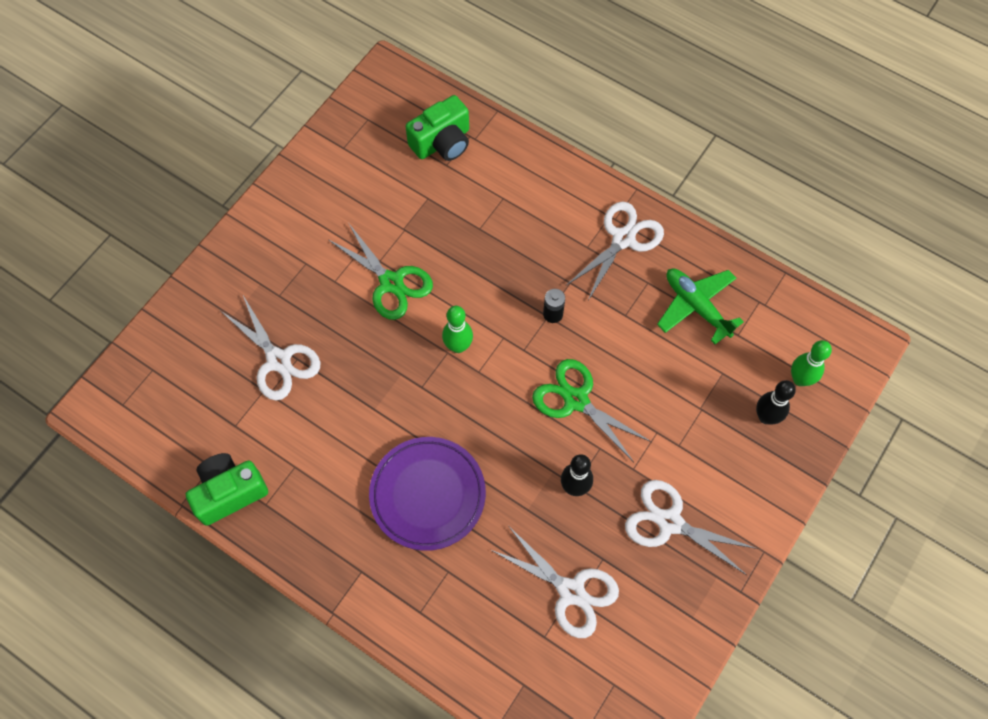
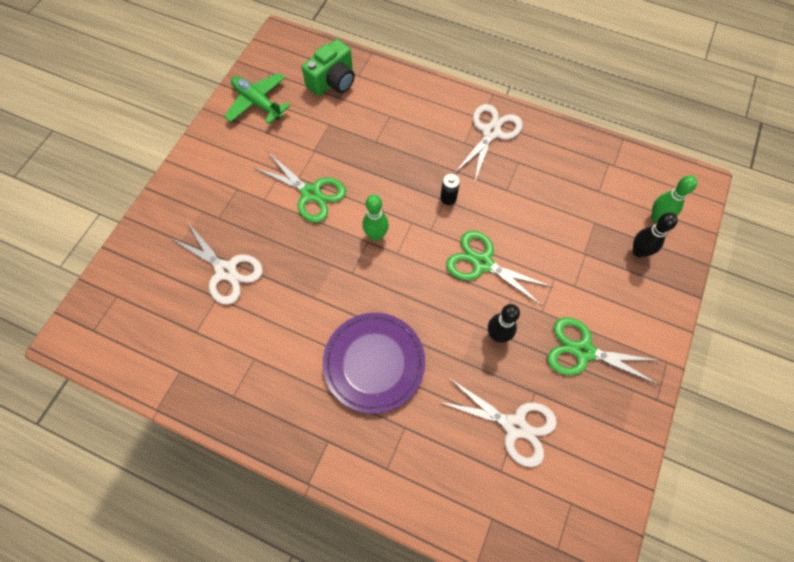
camera: 10 degrees left, 0 degrees up
(229, 492) = (199, 391): green camera -> none
(670, 522) = (583, 351): white scissors -> green scissors
(696, 306) = (561, 174): green plane -> green plane (258, 103)

